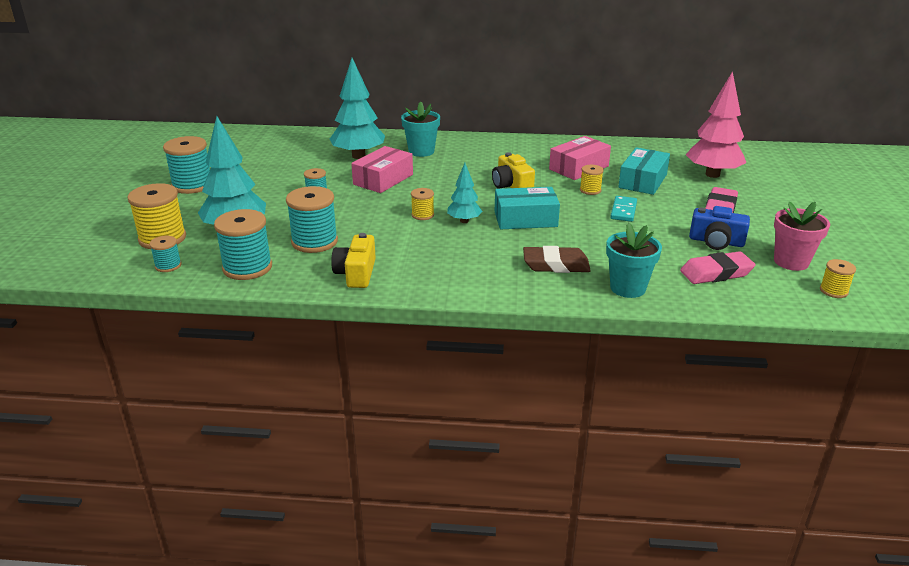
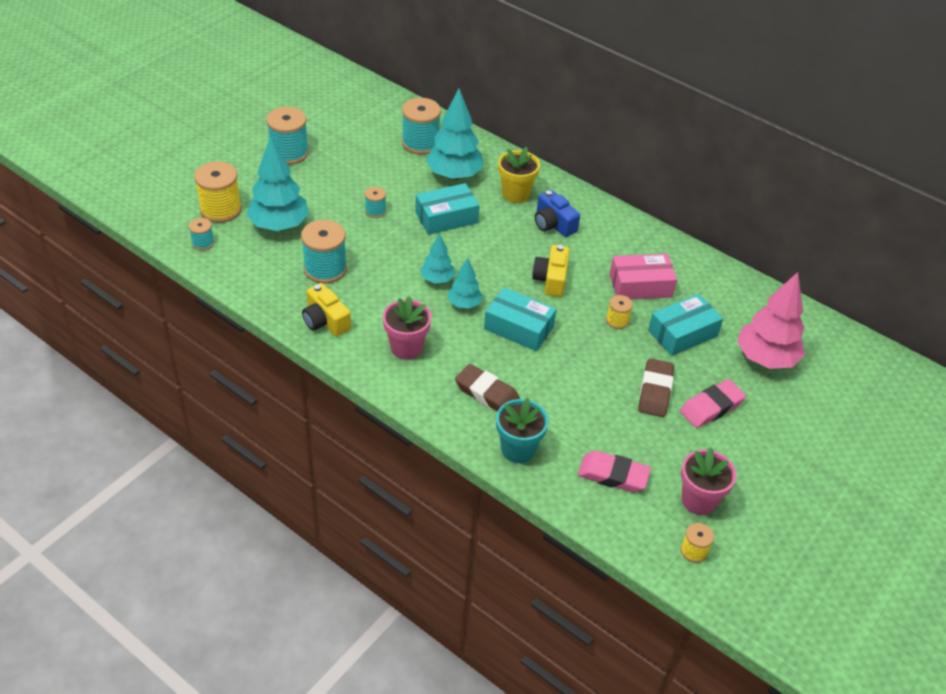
camera: 30 degrees right, 15 degrees up
(247, 267) = (254, 273): turquoise spool -> turquoise spool (420, 143)
(356, 273) = (325, 321): yellow camera -> yellow camera turned 75 degrees counterclockwise
(383, 179) = (446, 217): pink box -> turquoise box
(421, 151) = (515, 194): turquoise flower pot -> yellow flower pot
(422, 215) = (437, 279): yellow spool -> turquoise tree
(452, 263) = (406, 348): none -> pink flower pot
(623, 211) = (618, 362): turquoise domino -> none
(671, 216) = (655, 391): none -> brown eraser
(716, 242) = (658, 442): blue camera -> blue camera (553, 224)

